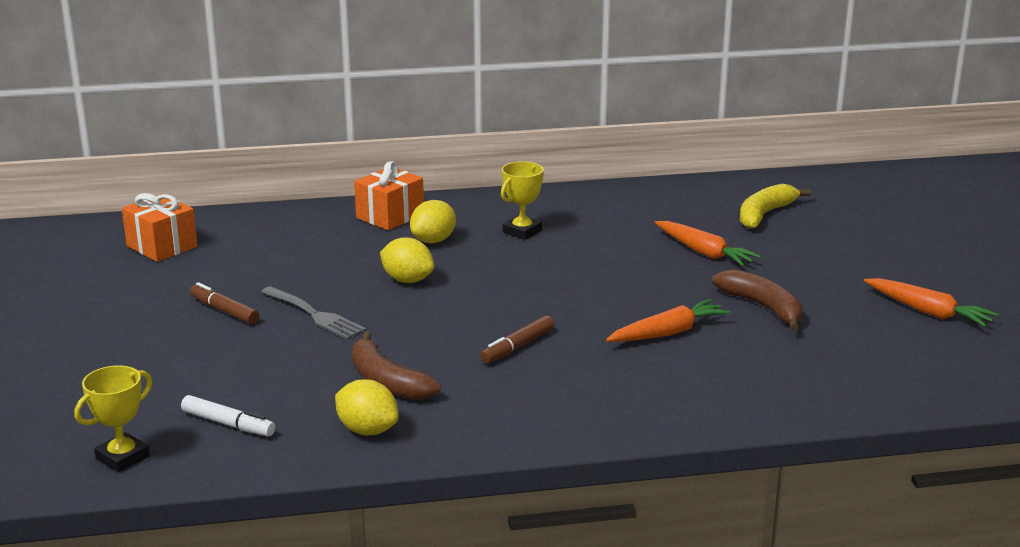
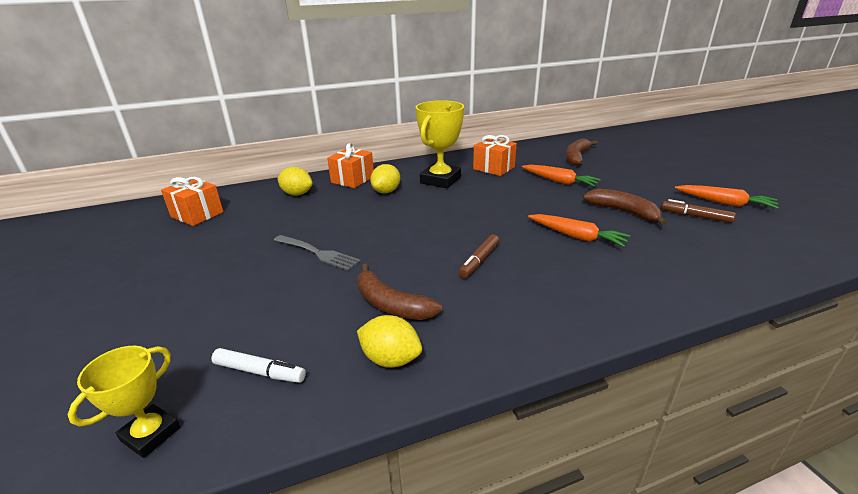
camera: 10 degrees left, 5 degrees up
(224, 311) = (247, 258): brown marker -> brown marker (696, 216)
(407, 280) = (378, 219): yellow lemon -> yellow lemon (297, 194)
(522, 231) = (440, 180): yellow trophy -> yellow trophy, size x1.70
(616, 220) = (494, 168): none -> orange gift
(668, 333) = (577, 236): orange carrot -> orange carrot turned 75 degrees clockwise
(764, 214) = (576, 157): yellow banana -> brown banana

